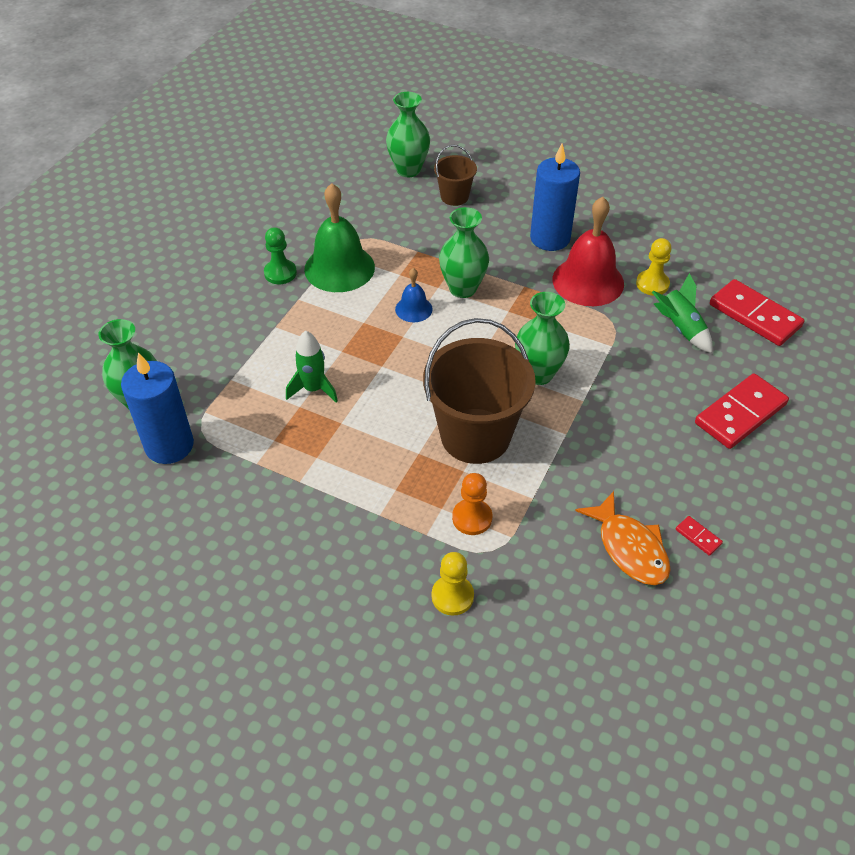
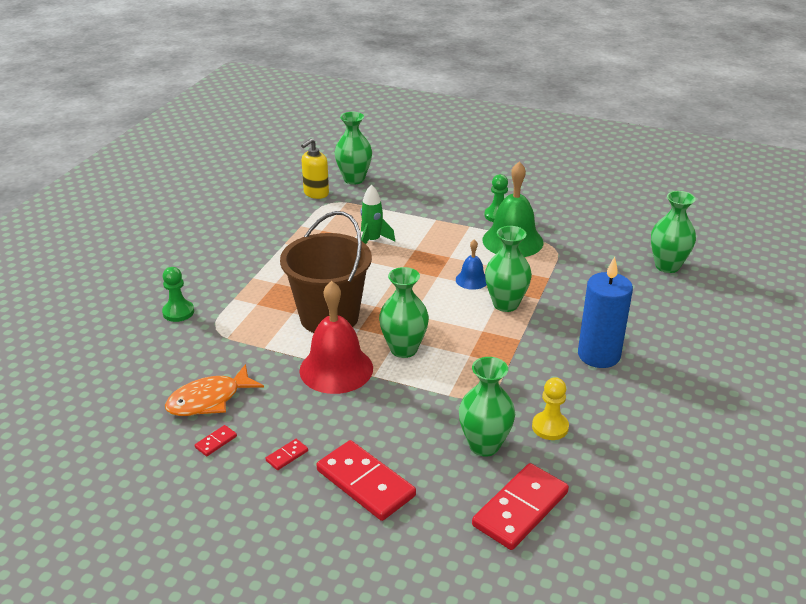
camera: 85 degrees right, 15 degrees down
(169, 445) = (316, 193): blue candle -> yellow soap dispenser
(452, 596) = (178, 312): yellow pawn -> green pawn
(454, 197) = (638, 294): brown bucket -> none
(472, 518) = (246, 318): orange pawn -> none
(588, 281) = (540, 380): red bell -> red bell (336, 369)
(680, 328) = (484, 445): green rocket -> green vase
(711, 474) = (287, 456): none -> red domino

